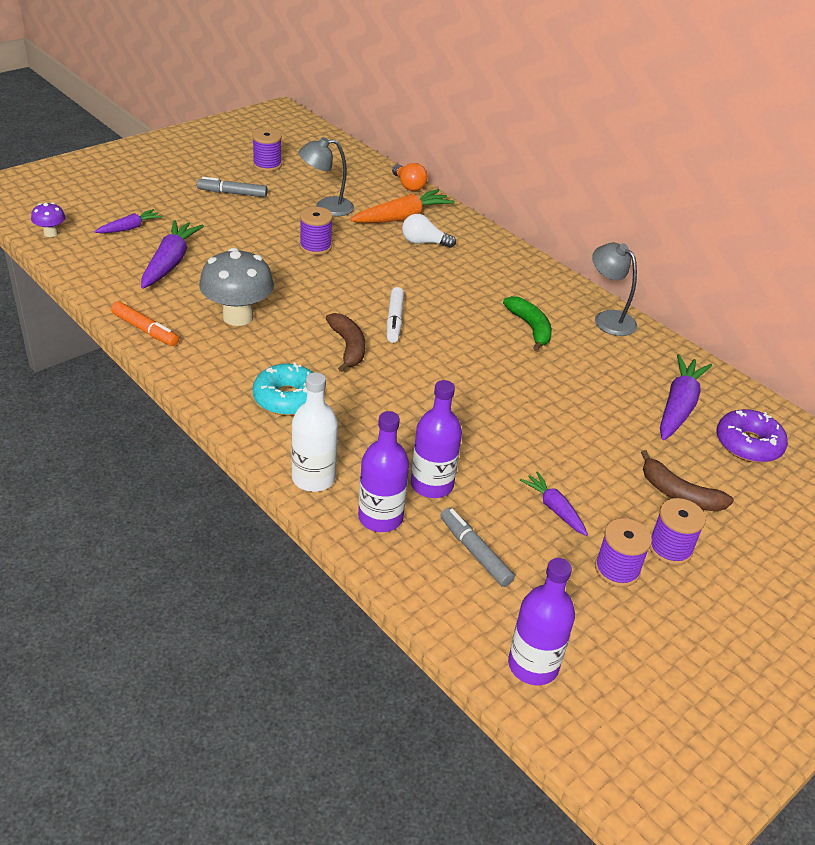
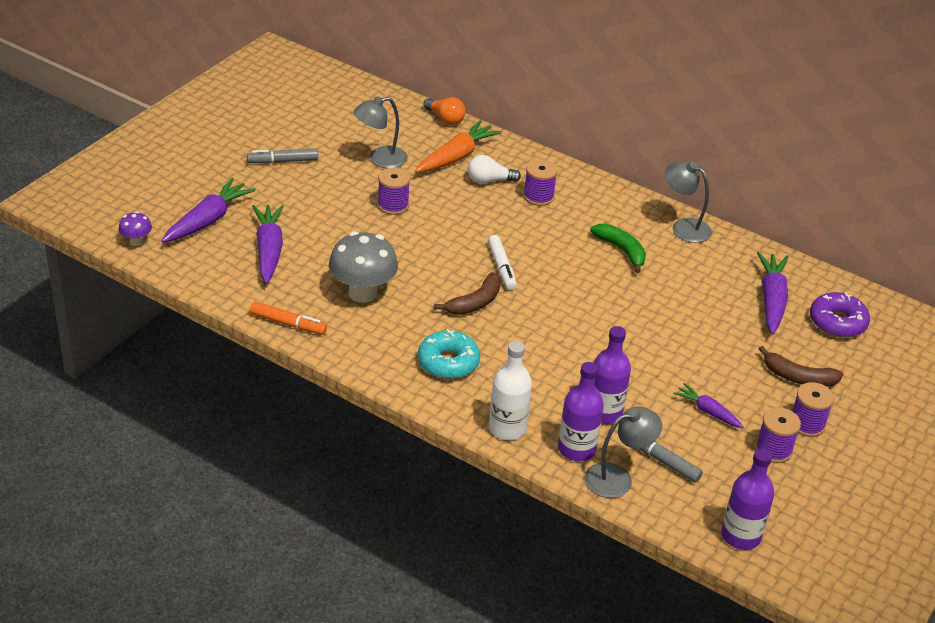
camera: 15 degrees left, 0 degrees up
(130, 228) = (208, 220): purple carrot -> purple carrot, size x1.72
(267, 165) = (297, 121): purple spool -> purple spool (538, 197)
(348, 347) = (475, 302): brown banana -> brown banana turned 75 degrees clockwise
(412, 560) = (617, 478): none -> grey lamp

